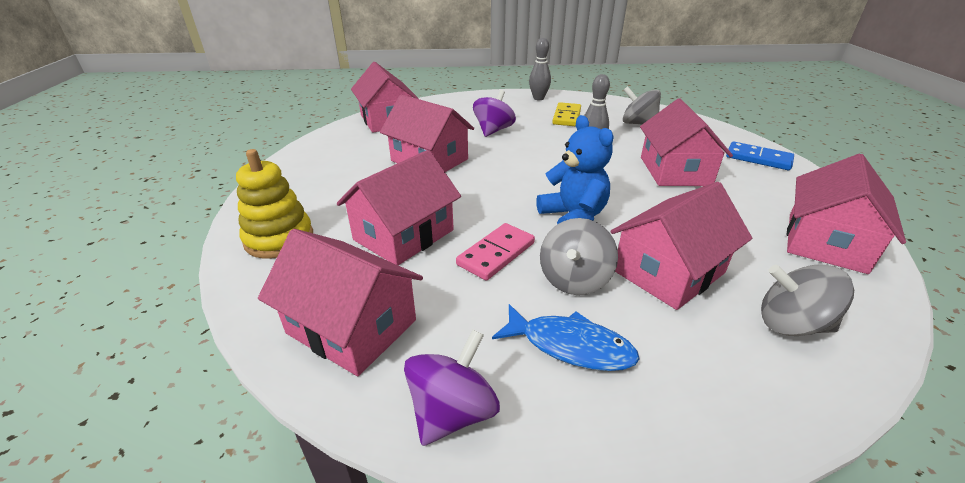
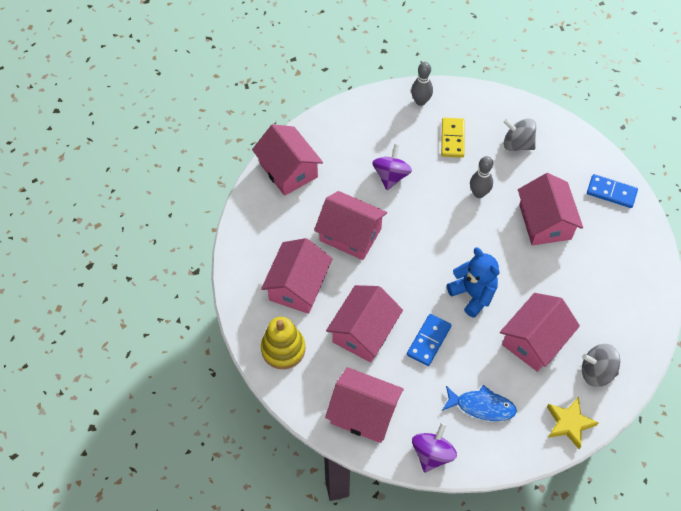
camera: 10 degrees left, 25 degrees up
(496, 254) = (429, 341): pink domino -> blue domino
(574, 279) = (479, 356): grey spinning top -> none
(754, 399) = (569, 423): none -> yellow star
(825, 242) = (634, 295): pink house -> pink house (298, 286)

